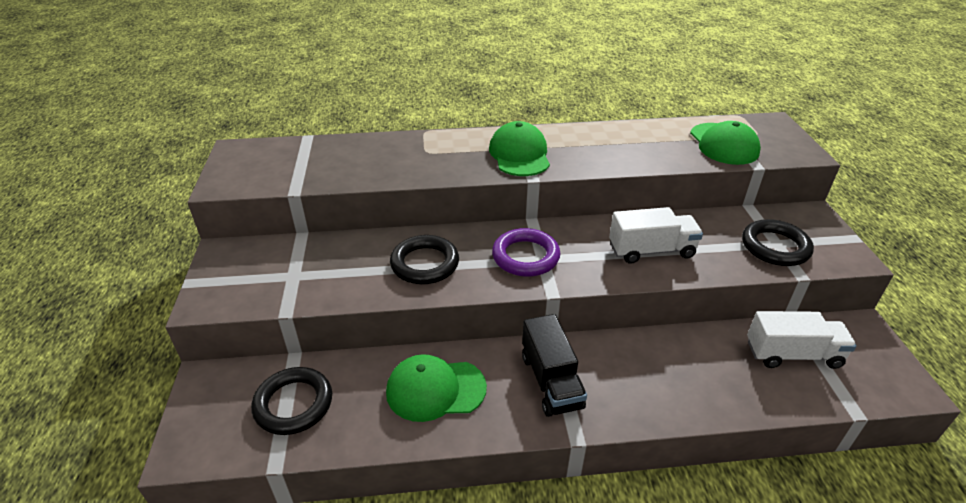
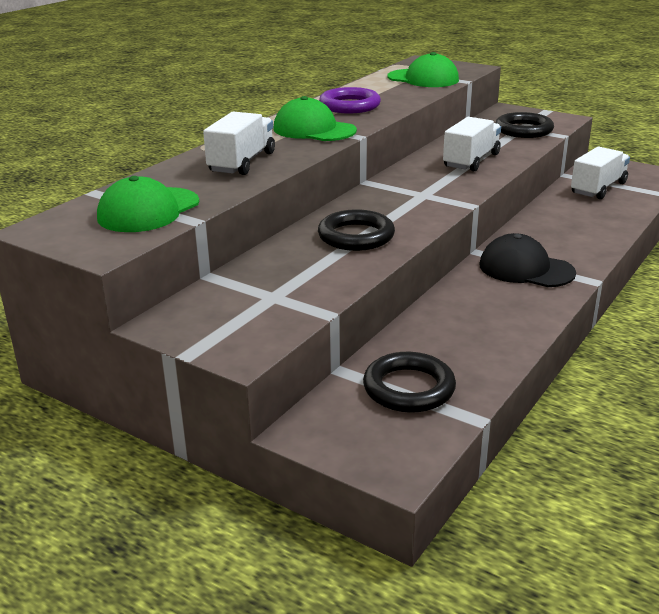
camera: 50 degrees left, 10 degrees down
(415, 159) = (242, 162): none -> white truck
(435, 389) = (477, 316): green cap -> green cap (148, 210)
(525, 256) = (410, 199): purple ring -> purple ring (349, 106)
(551, 381) = (526, 269): black truck -> black cap

